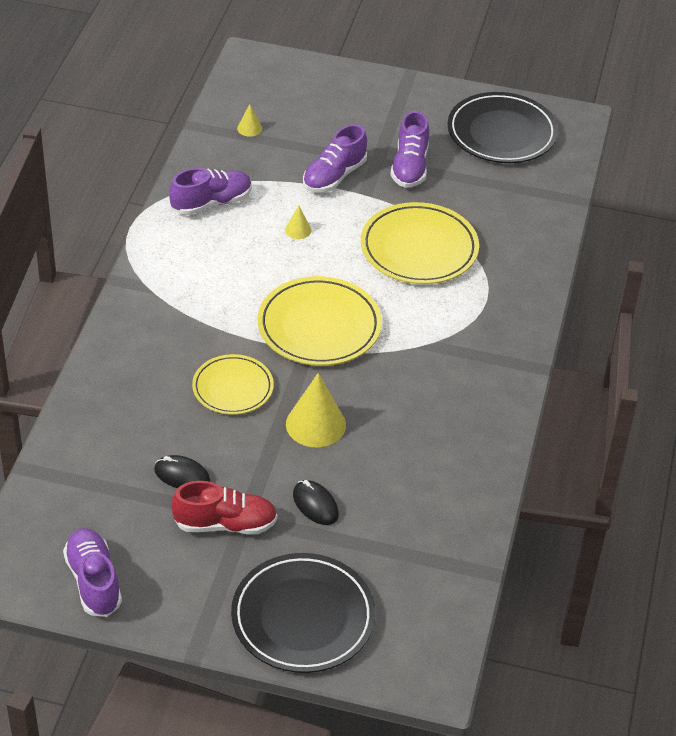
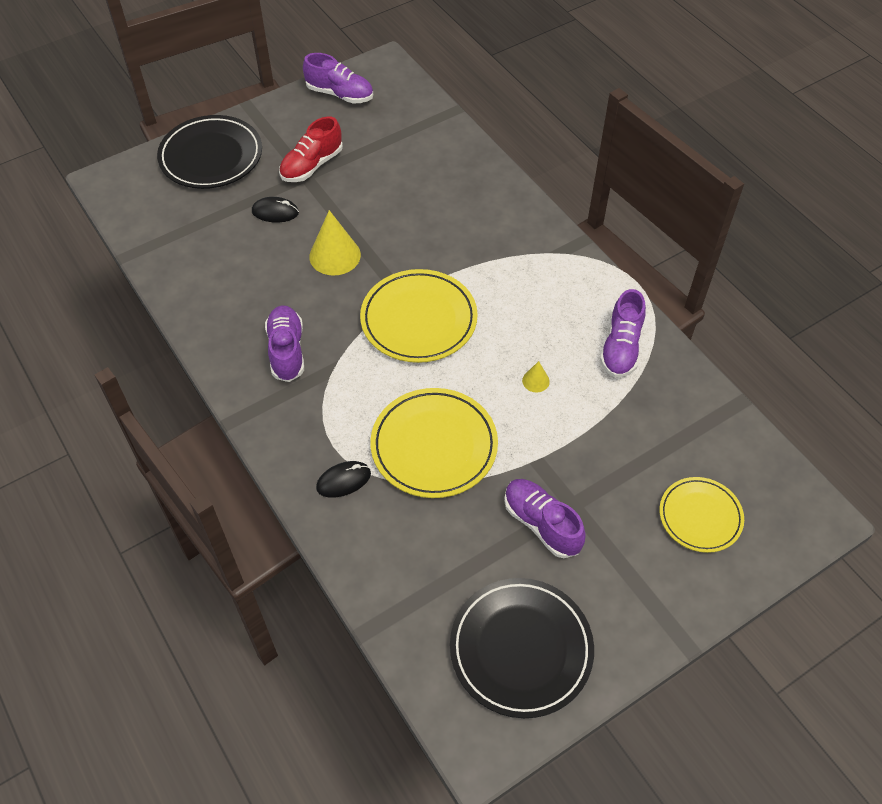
camera: 135 degrees right, 10 degrees up
(182, 475) = (370, 169): black mouse -> black mouse (343, 481)
(233, 388) = (413, 236): yellow plate -> yellow plate (700, 516)
(249, 128) = (703, 440): yellow cone -> none
(334, 176) = (580, 455): purple shoe -> purple shoe (287, 351)

